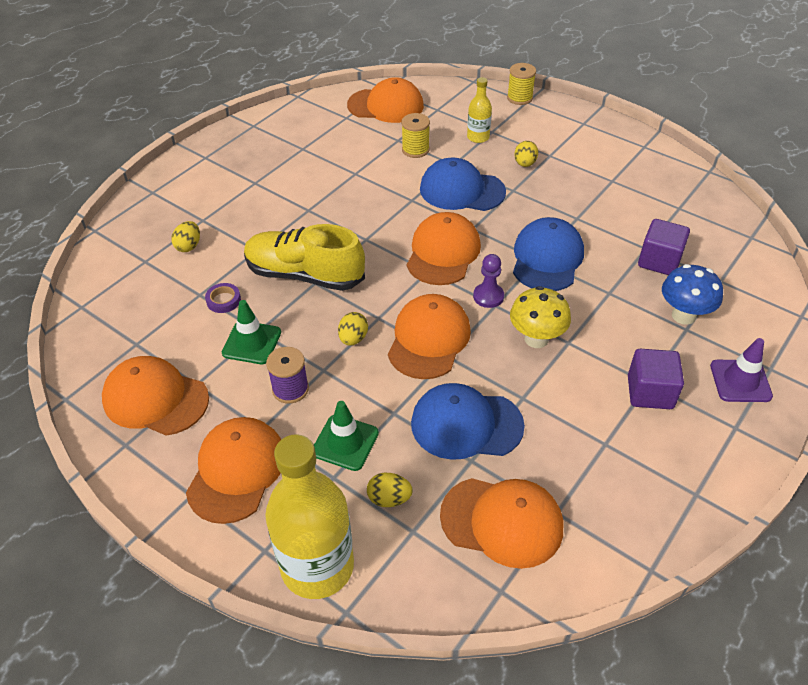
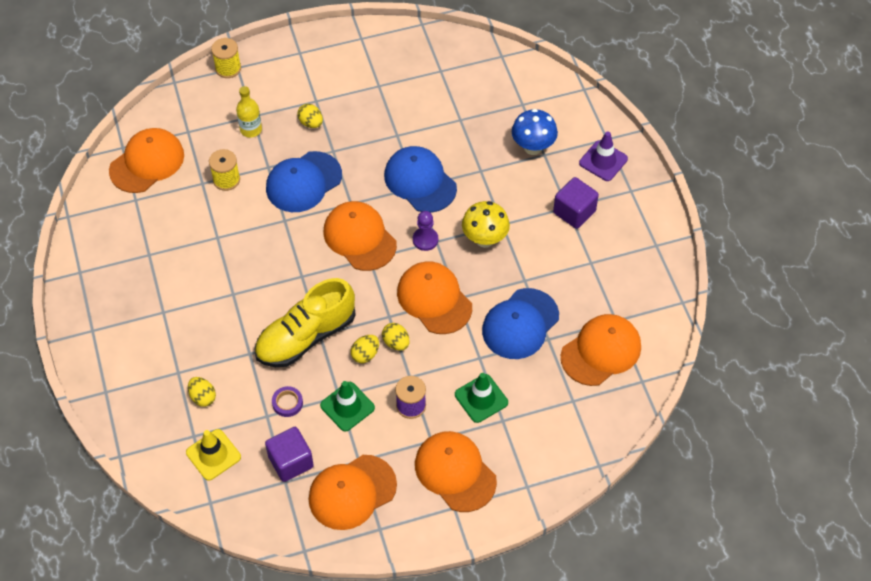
camera: 55 degrees left, 10 degrees up
(133, 283) = (213, 455): none -> yellow traffic cone
(317, 566) = (559, 464): yellow bottle -> none
(389, 498) = (541, 399): yellow egg -> yellow egg (365, 354)
(659, 261) = (478, 122): purple cube -> purple cube (291, 461)

